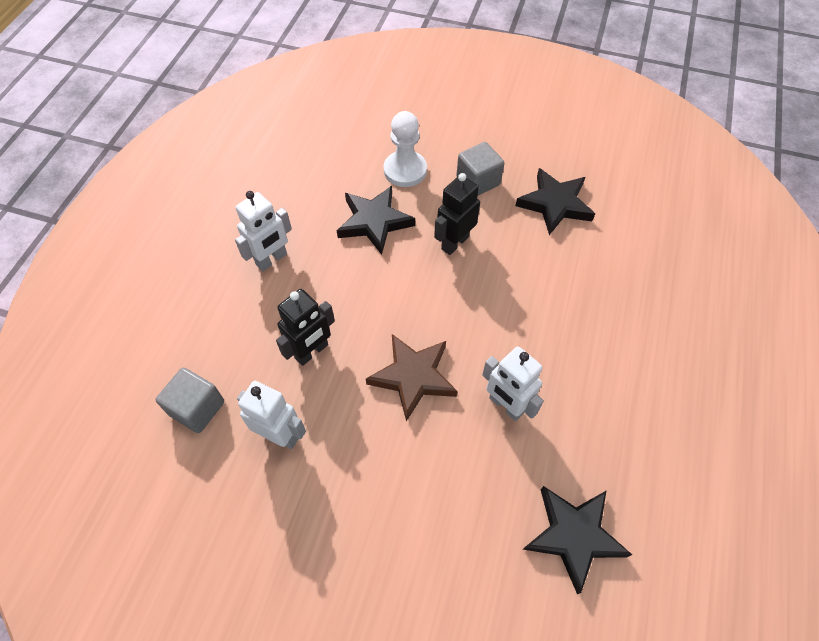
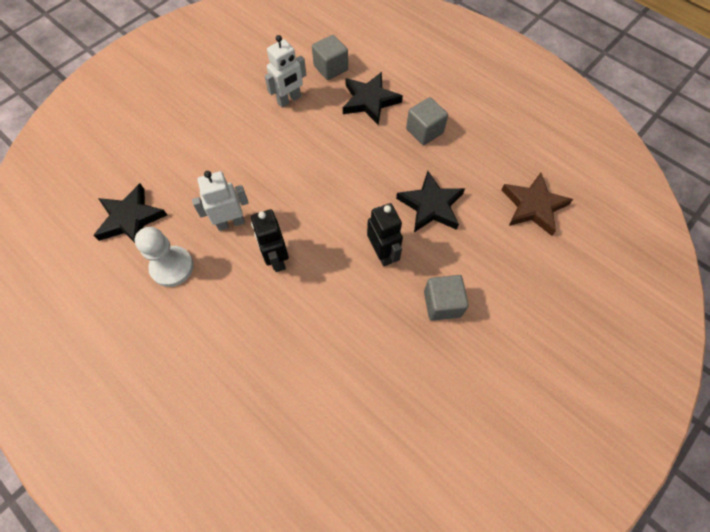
camera: 115 degrees right, 5 degrees up
(272, 260) = (424, 131): white robot -> grey cube
(312, 352) = (336, 131): black robot -> black robot (276, 259)
(405, 170) = (479, 250): white pawn -> white pawn (172, 267)
(413, 377) = (284, 178): brown star -> brown star (533, 206)
(555, 204) = (385, 357): black star -> black star (370, 101)

